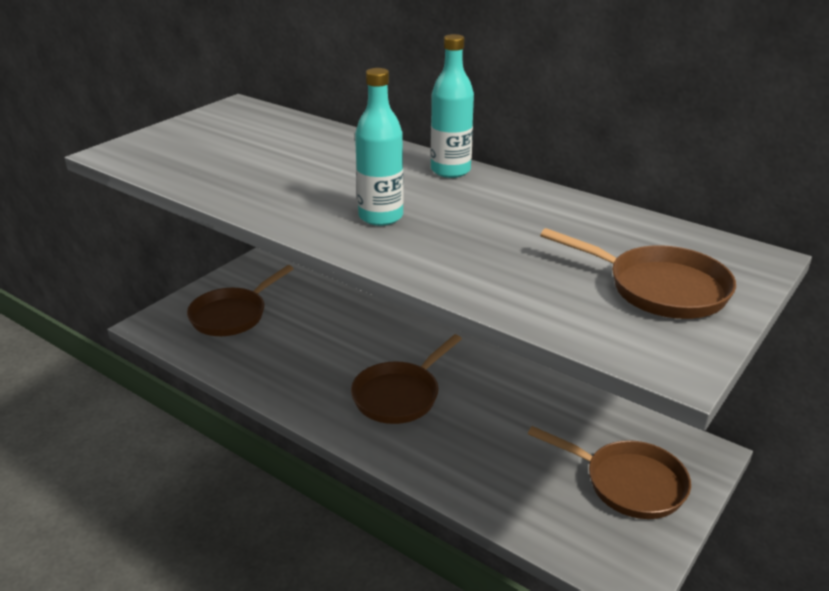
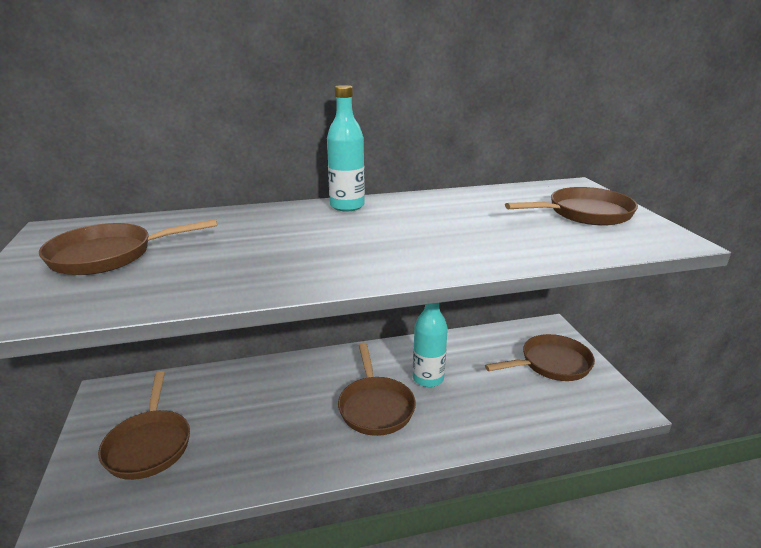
camera: 50 degrees left, 5 degrees down
(226, 139) = (109, 255): none -> brown pan
(380, 217) = (375, 248): turquoise bottle -> turquoise bottle (428, 378)

